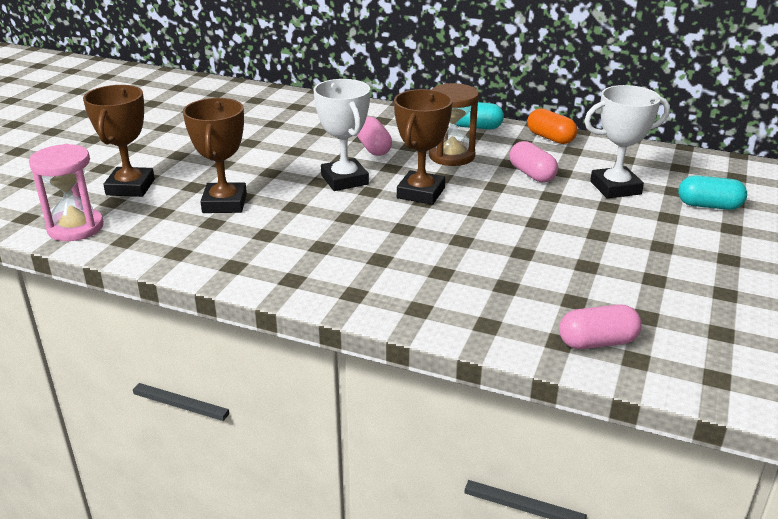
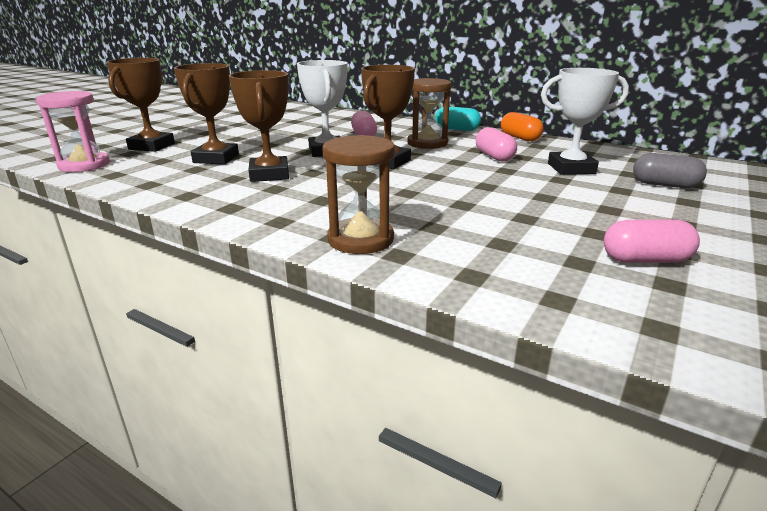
camera: 10 degrees right, 5 degrees down
(302, 225) = (269, 174): none -> brown trophy
(444, 310) = (360, 239): none -> brown hourglass
(597, 342) = (516, 280): pink capsule -> pink capsule (645, 260)
(709, 206) = (664, 185): turquoise capsule -> grey capsule

